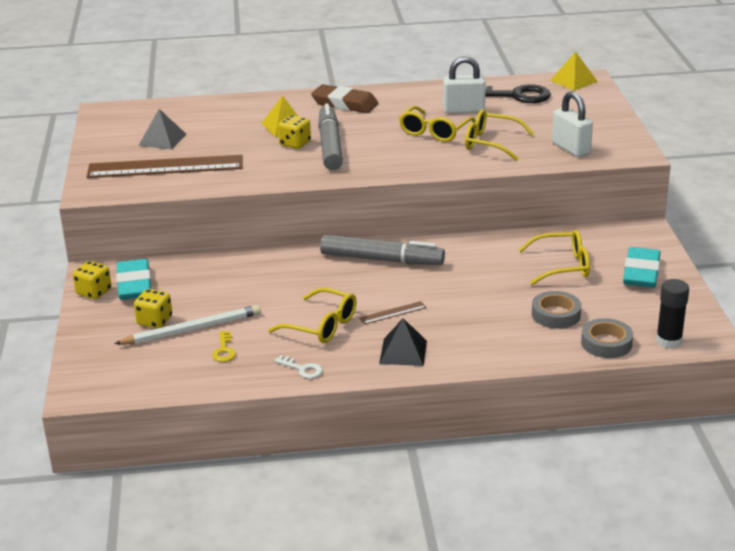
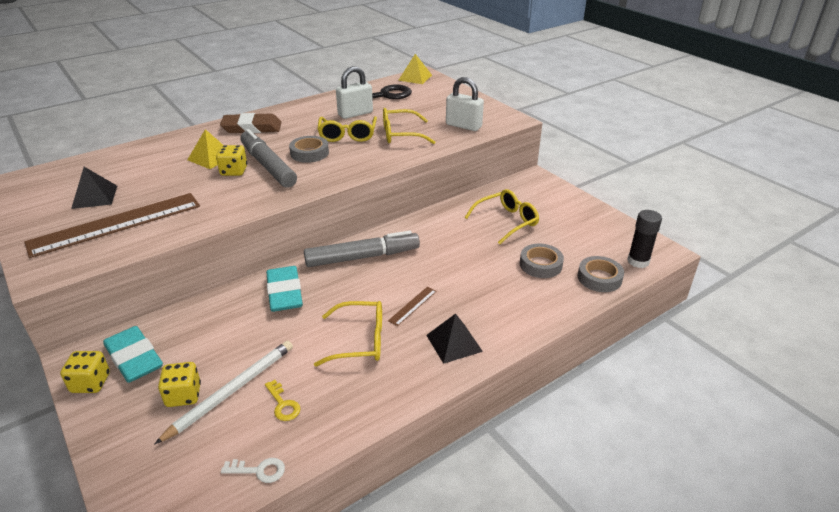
camera: 30 degrees left, 5 degrees up
(162, 139) = (95, 197): grey pyramid -> black pyramid
(302, 369) = (377, 397): white key -> white key (259, 470)
(380, 142) = (309, 153): none -> grey tape
(641, 272) = (564, 211): turquoise eraser -> turquoise eraser (284, 293)

